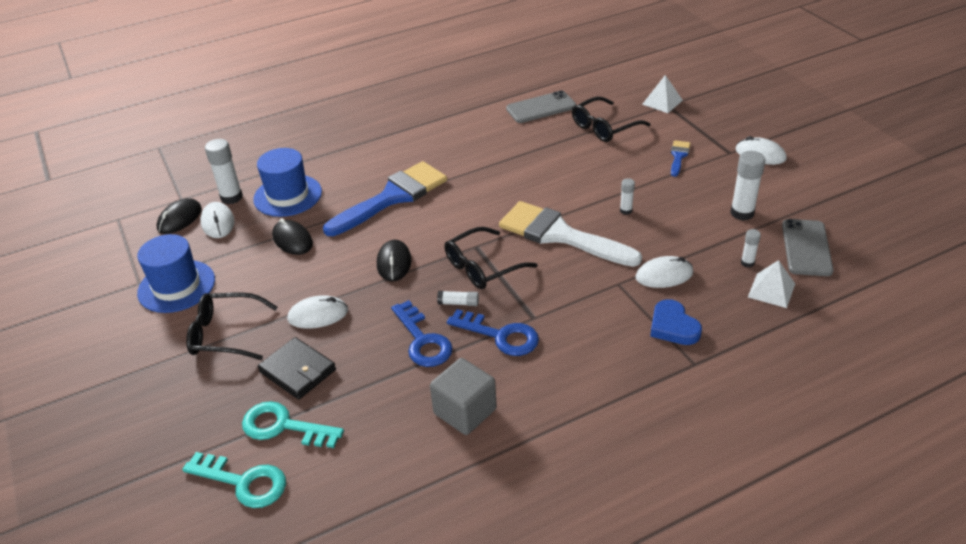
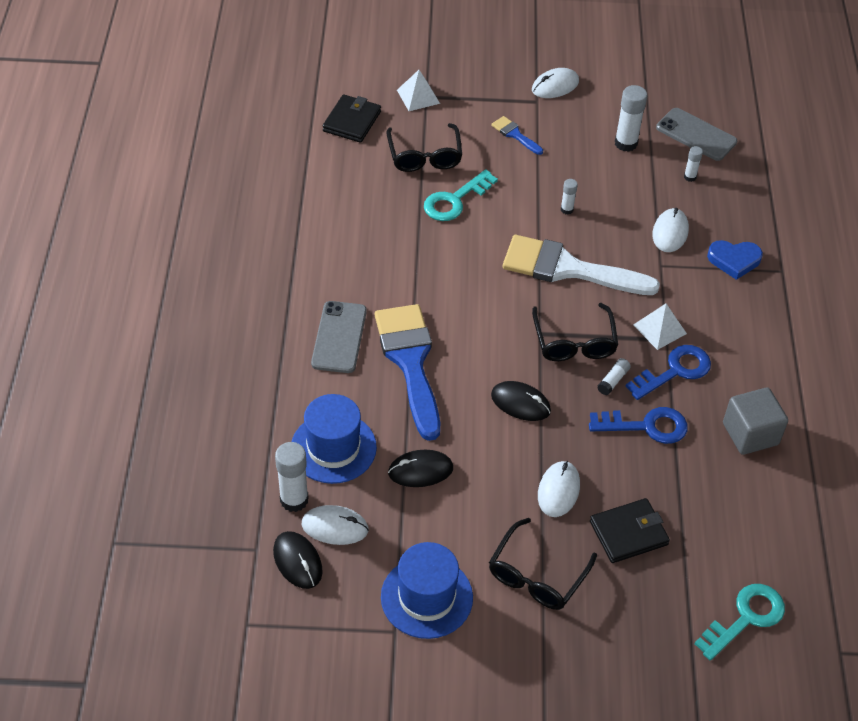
camera: 65 degrees left, 10 degrees up
(284, 426) = (695, 567): turquoise key -> turquoise key (455, 200)
(541, 108) = (347, 181): grey phone -> grey phone (339, 337)
(560, 235) = (568, 269): white brush -> white brush turned 45 degrees clockwise
(601, 87) = (352, 121): none -> black wallet
(771, 290) = (730, 183): white pyramid -> white pyramid (659, 329)

